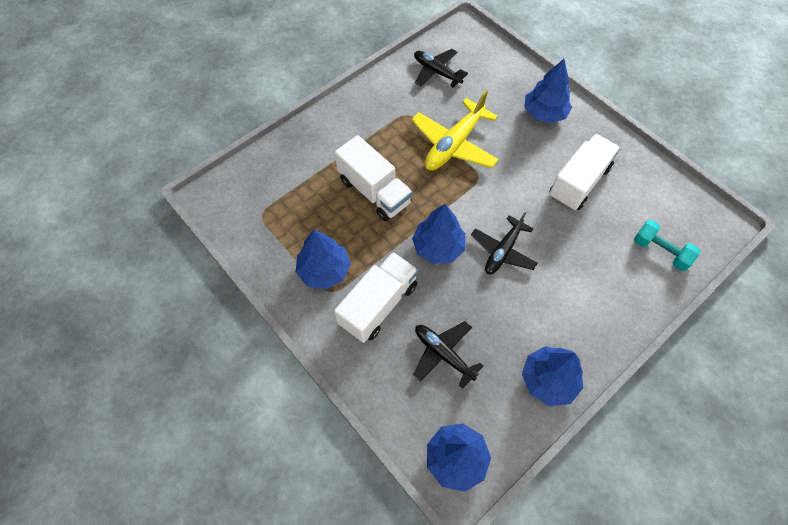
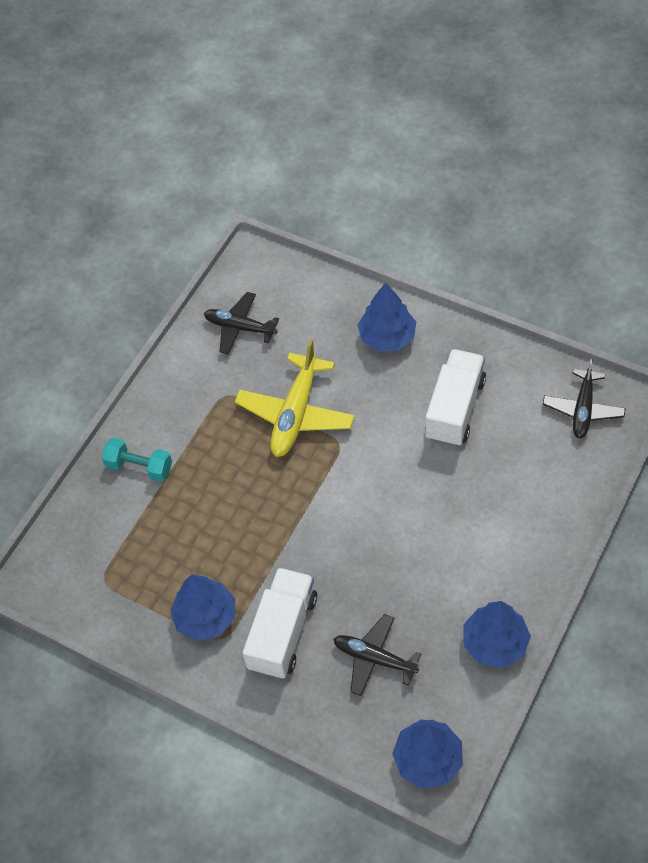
camera: 15 degrees left, 5 degrees down
(374, 191) = (225, 504): white truck -> none
(438, 247) = (324, 542): blue tree -> none
(503, 251) = (398, 521): black plane -> black plane (583, 409)
(660, 251) = (569, 457): turquoise dumbbell -> turquoise dumbbell (139, 467)

